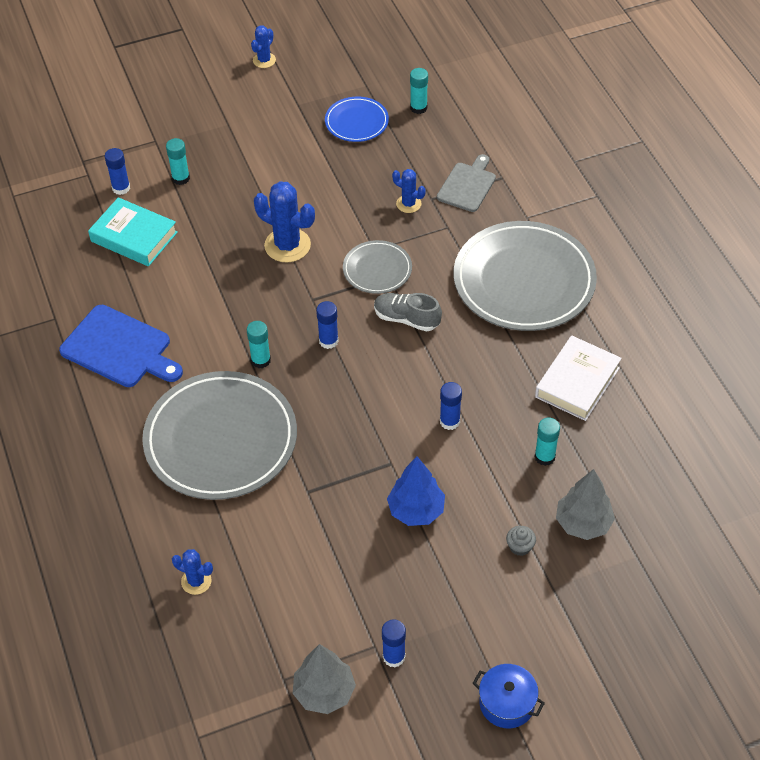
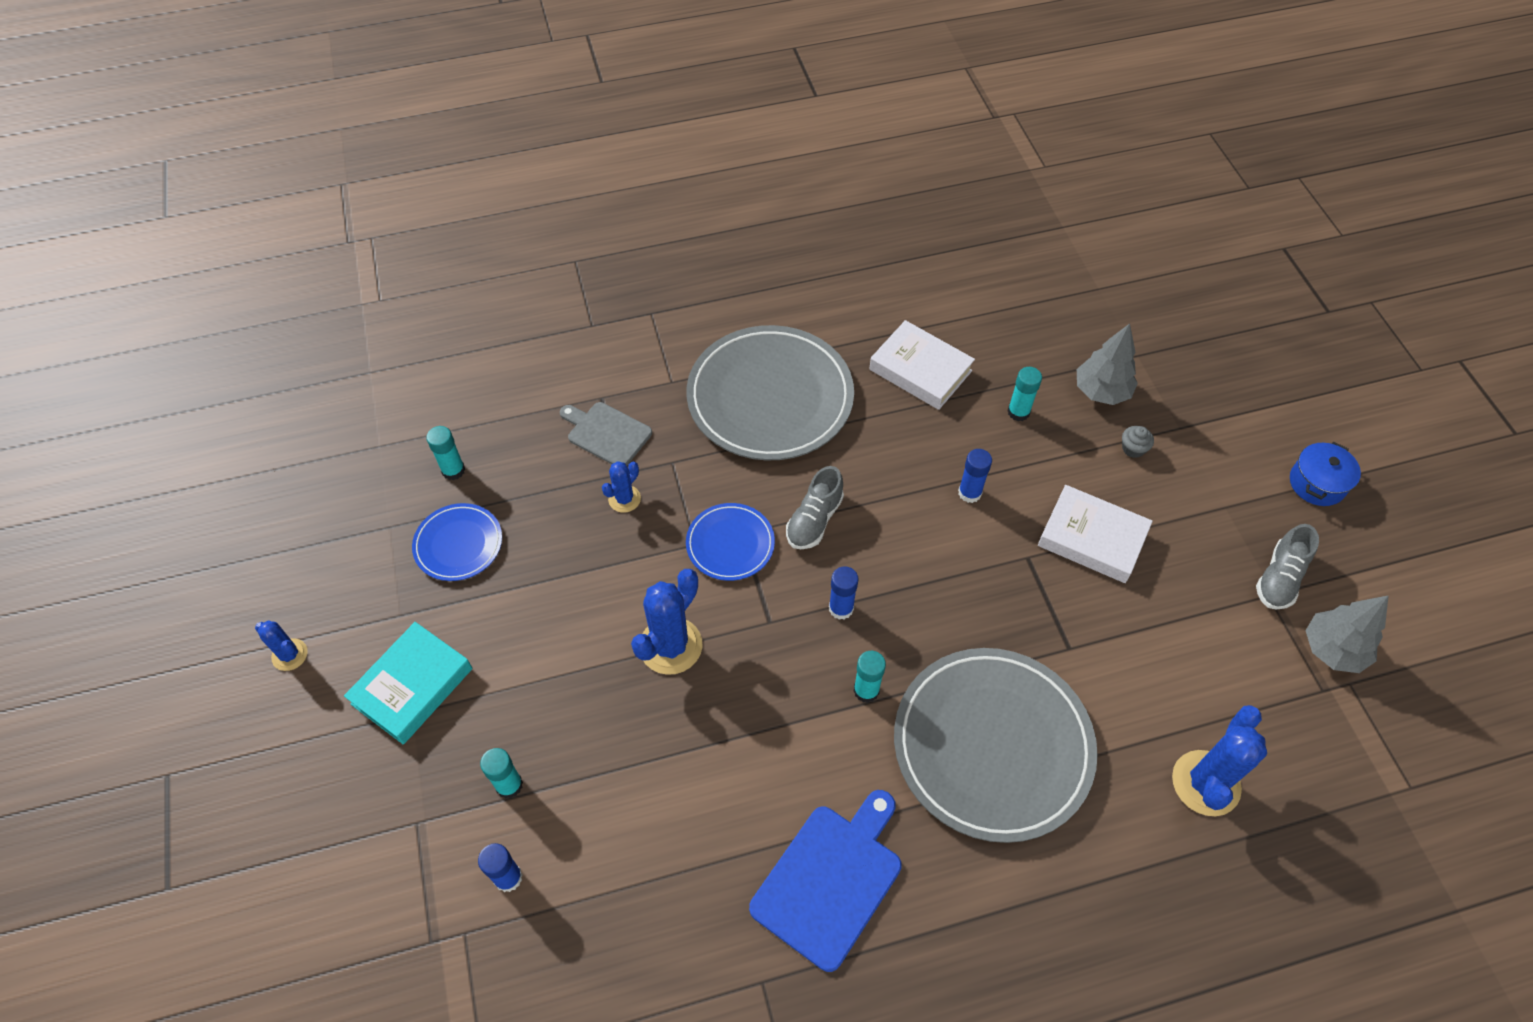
camera: 85 degrees left, 5 degrees up
(134, 237) = (615, 857): turquoise book -> turquoise book (412, 686)
(196, 581) = (1205, 783): blue cactus -> blue cactus, size x1.80
(377, 269) = (730, 544): grey plate -> blue plate
(394, 657) = (1279, 578): blue glue stick -> grey shoe
(416, 510) = (1092, 538): blue tree -> white book

